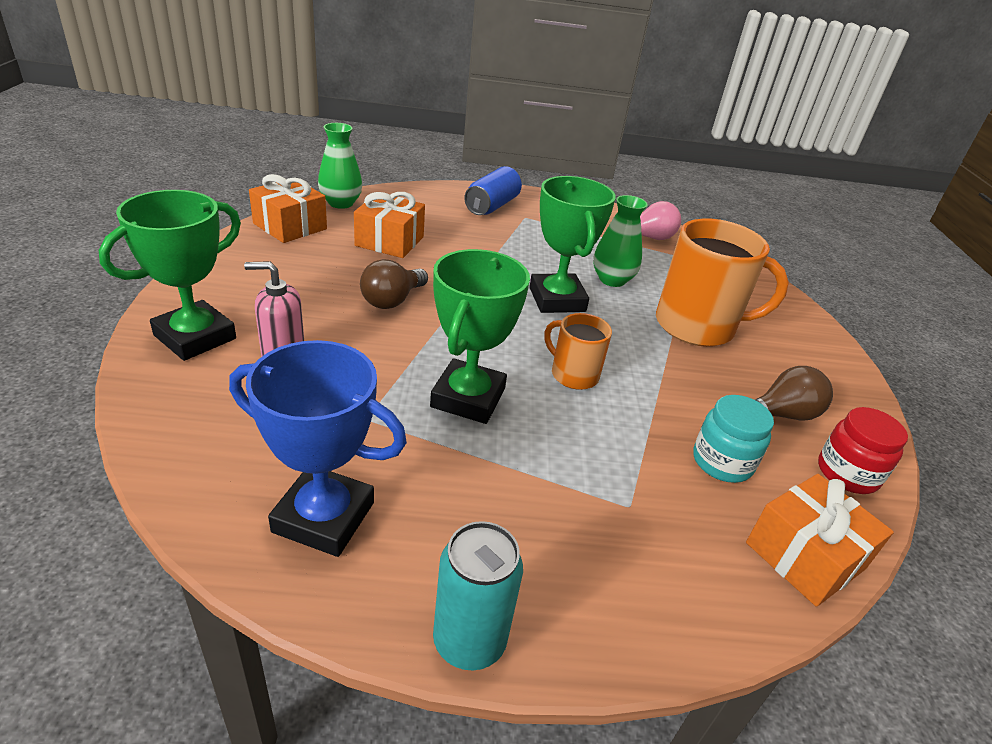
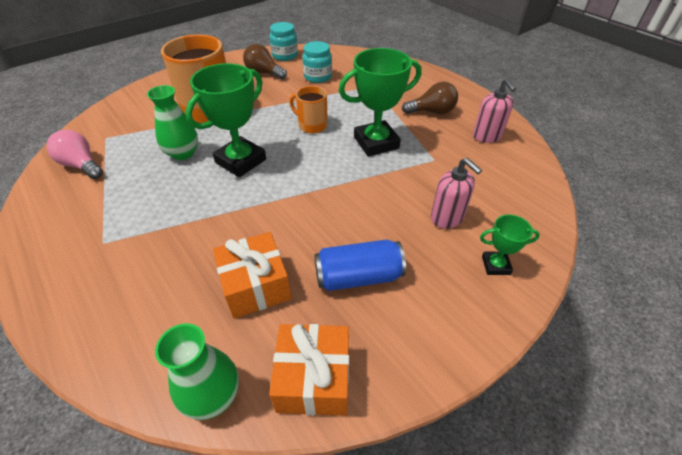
camera: 125 degrees left, 10 degrees up
(195, 337) = (495, 265): green trophy -> green trophy, size x0.50
(324, 517) = (487, 136): blue trophy -> pink soap dispenser
(392, 300) = (336, 220): brown light bulb -> brown light bulb (432, 112)
(469, 641) = (467, 90): turquoise can -> none
(492, 206) = (94, 277): blue can -> blue can (358, 276)
(573, 374) = (312, 125): orange mug -> orange mug turned 120 degrees clockwise
(805, 556) = (342, 55): orange gift -> none
(847, 473) = (285, 56): red jar -> turquoise jar

